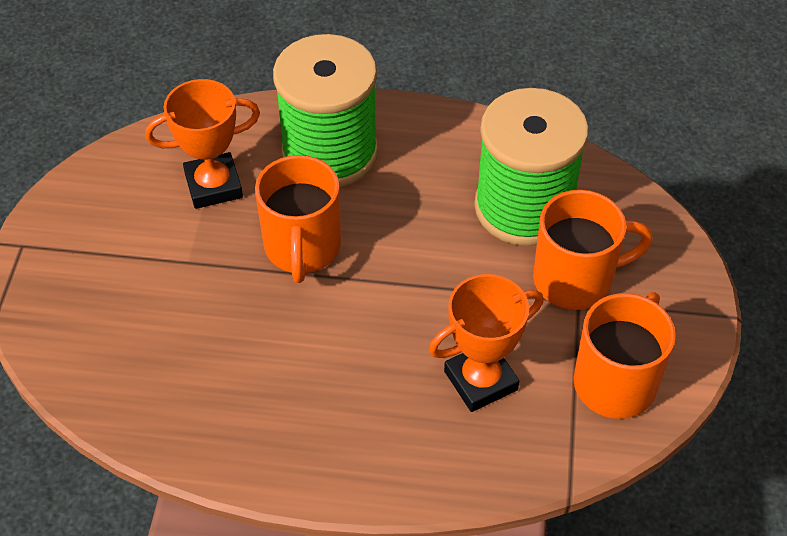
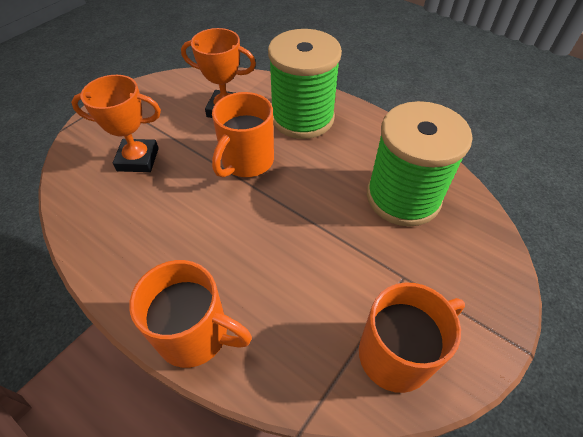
camera: 30 degrees right, 0 degrees up
(480, 380) = (295, 298): orange trophy -> orange trophy (138, 159)
(575, 279) = (411, 261): orange mug -> orange mug (195, 334)

